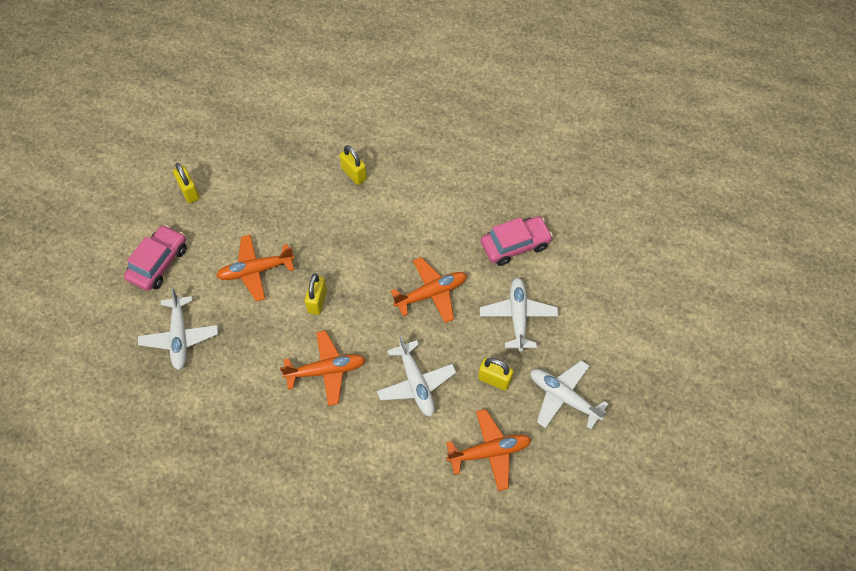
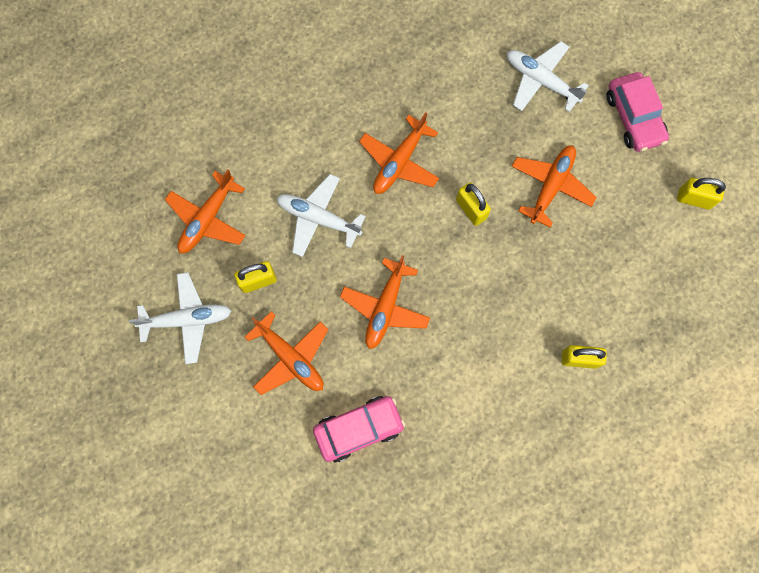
camera: 135 degrees right, 15 degrees up
(515, 245) = (359, 429): pink car -> pink car turned 135 degrees counterclockwise
(518, 316) = (290, 357): white plane -> orange plane

